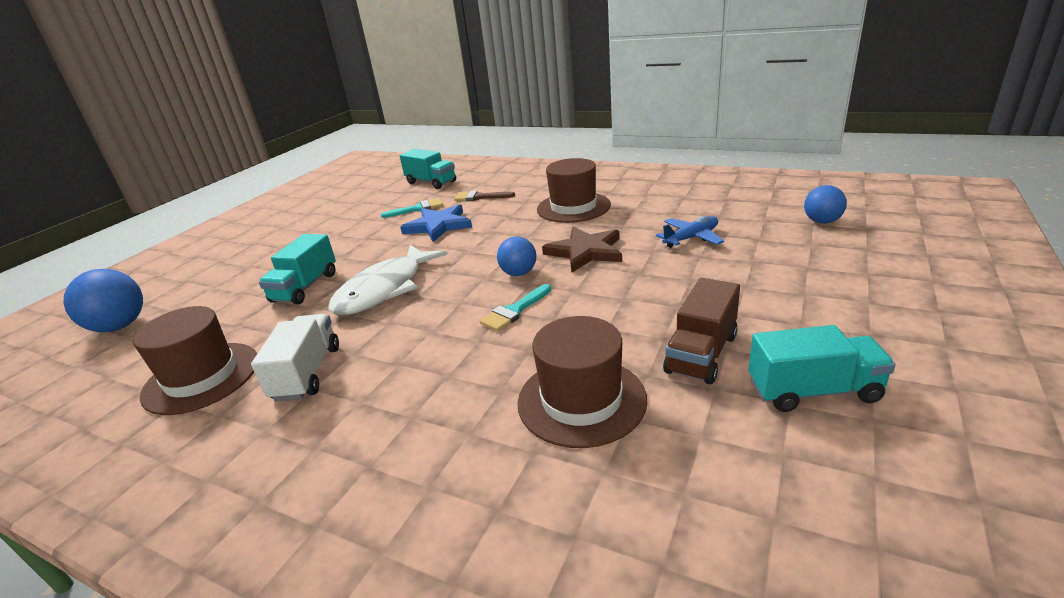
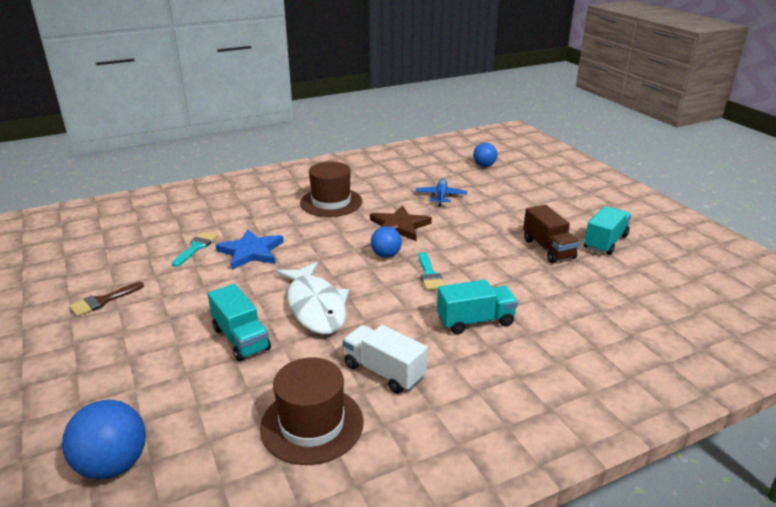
camera: 55 degrees left, 0 degrees up
(431, 182) = (153, 223): turquoise truck -> turquoise truck (475, 321)
(480, 197) = (236, 219): brown brush -> brown brush (103, 301)
(581, 400) = (543, 293): brown hat -> none

